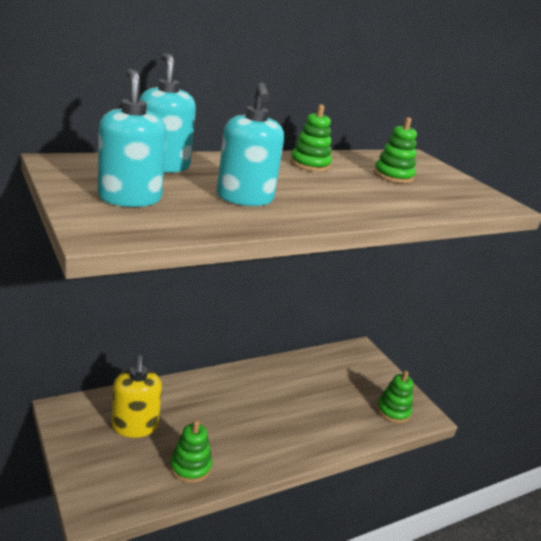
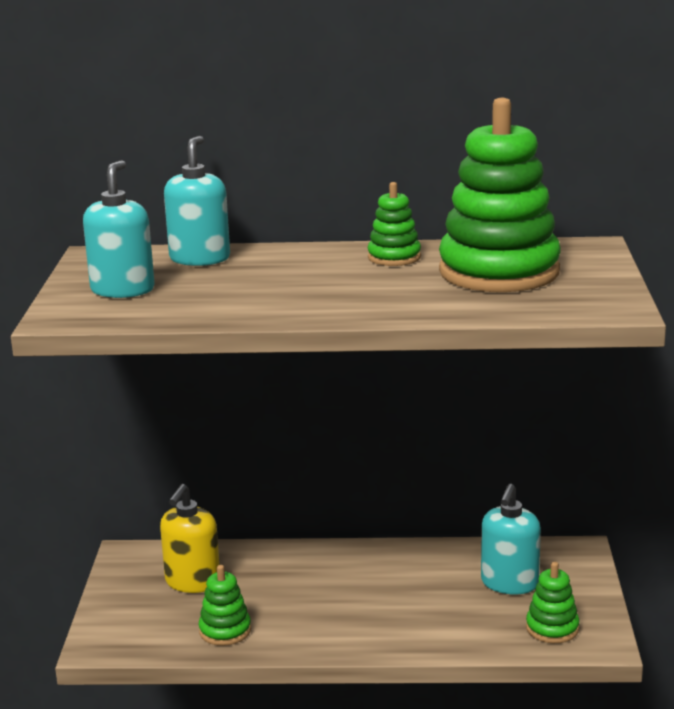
camera: 35 degrees right, 5 degrees down
(245, 198) = (247, 293): turquoise soap dispenser -> turquoise soap dispenser (509, 583)
(393, 176) = (499, 272): green stacking toy -> green stacking toy, size x2.18

